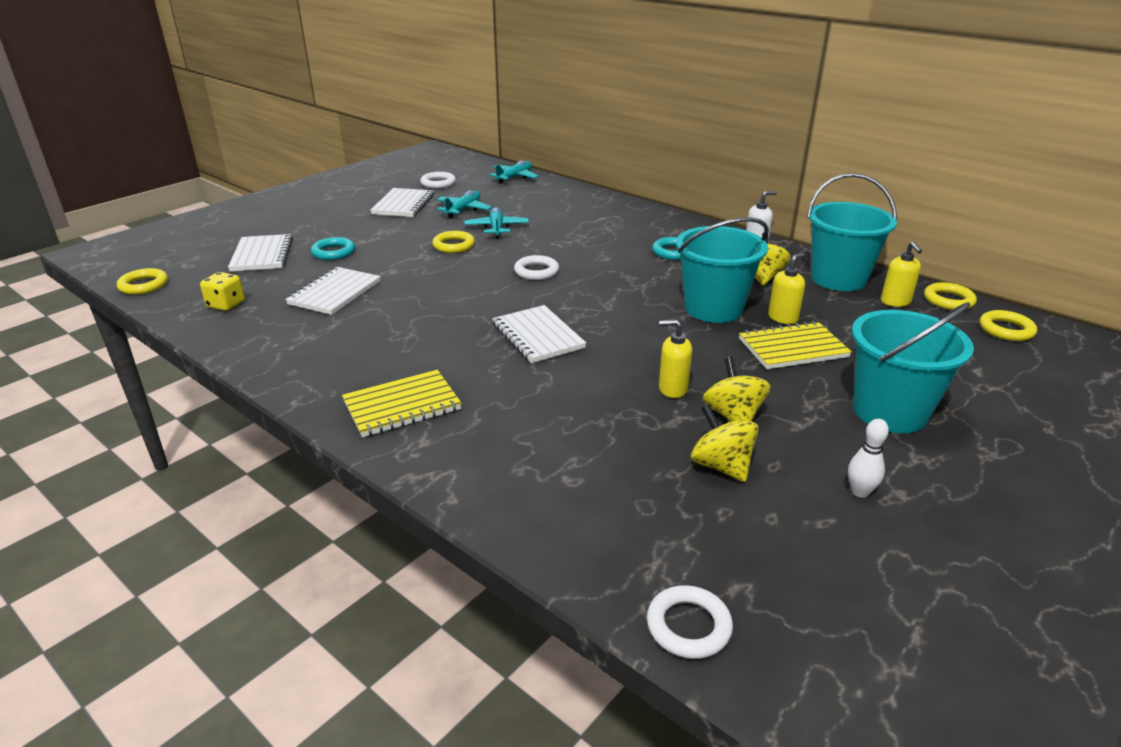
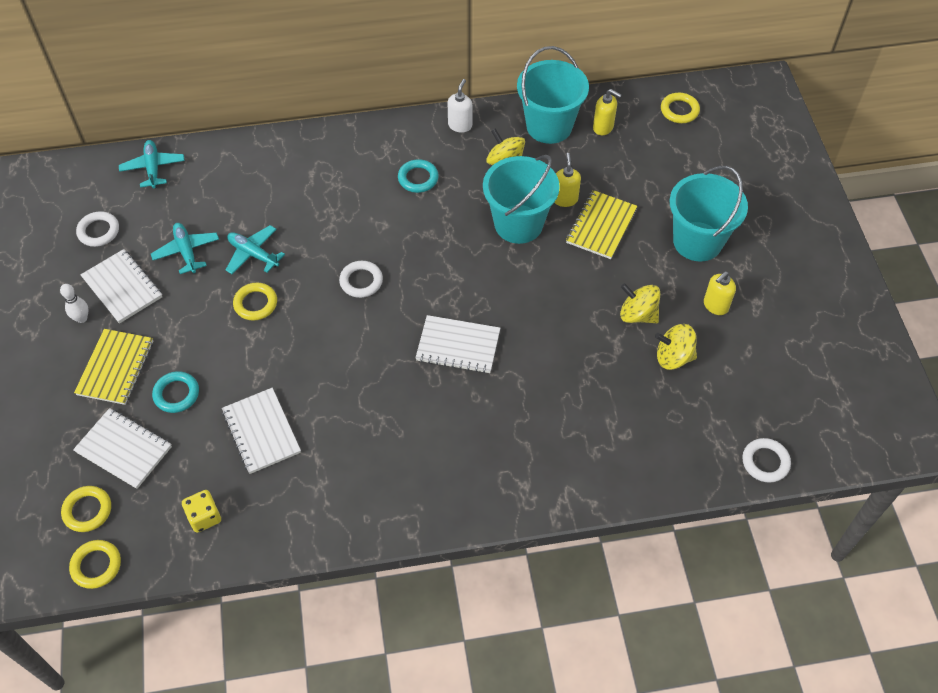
camera: 50 degrees left, 25 degrees up
(402, 406) = (473, 475): yellow notebook -> yellow notebook (115, 368)
(672, 389) = (586, 321): yellow soap dispenser -> yellow soap dispenser (715, 306)
(860, 492) = (742, 316): white bowling pin -> white bowling pin (82, 318)
(948, 300) = (627, 101): yellow ring -> yellow ring (87, 510)

